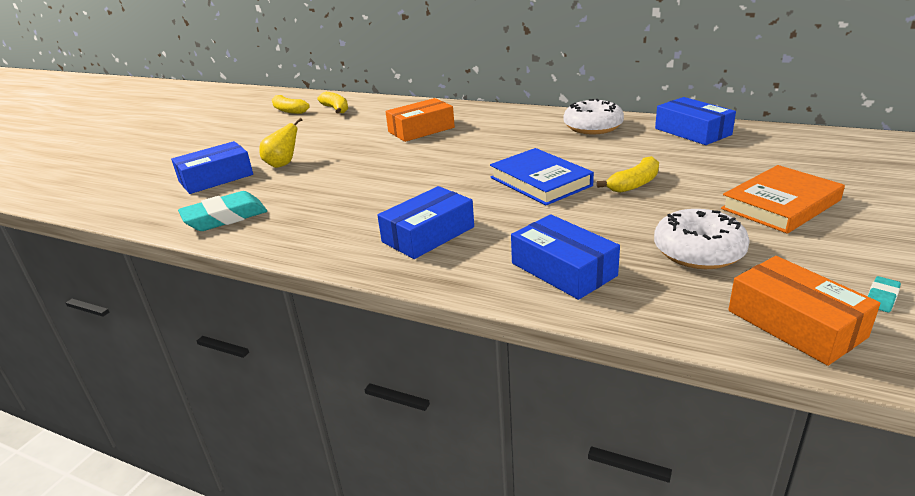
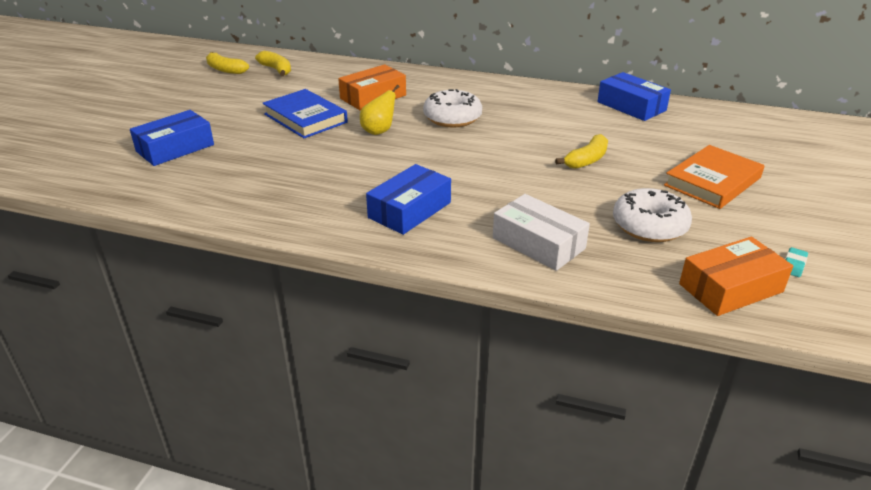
camera: 10 degrees left, 5 degrees up
(225, 217) = (202, 192): turquoise eraser -> none
(283, 164) = (241, 134): yellow pear -> yellow pear (379, 131)
(540, 181) = (501, 156): blue book -> blue book (305, 118)
(563, 269) = (538, 243): blue box -> white box
(593, 127) = (540, 98): white donut -> white donut (452, 118)
(795, 323) = (730, 288): orange box -> orange box turned 75 degrees counterclockwise

